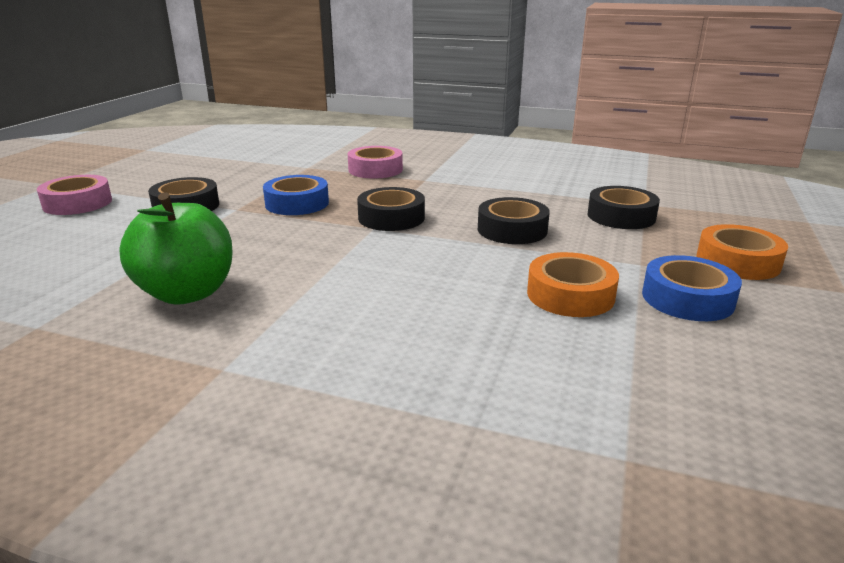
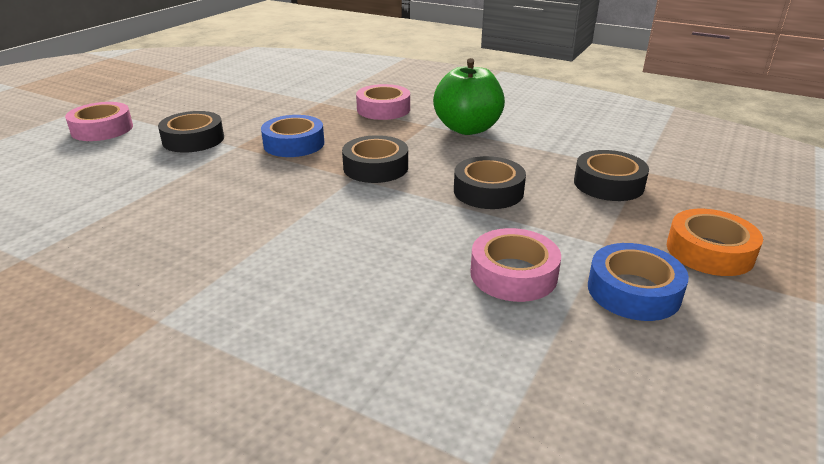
camera: 10 degrees right, 5 degrees up
(187, 293) = (159, 235): green apple -> green apple (467, 129)
(570, 295) = (513, 274): orange tape -> pink tape

